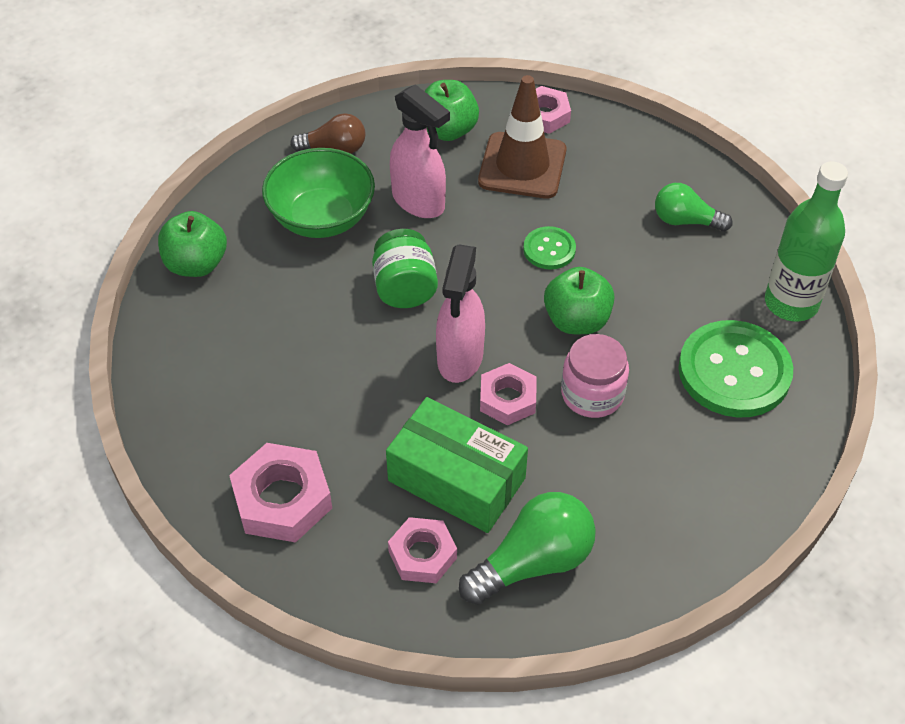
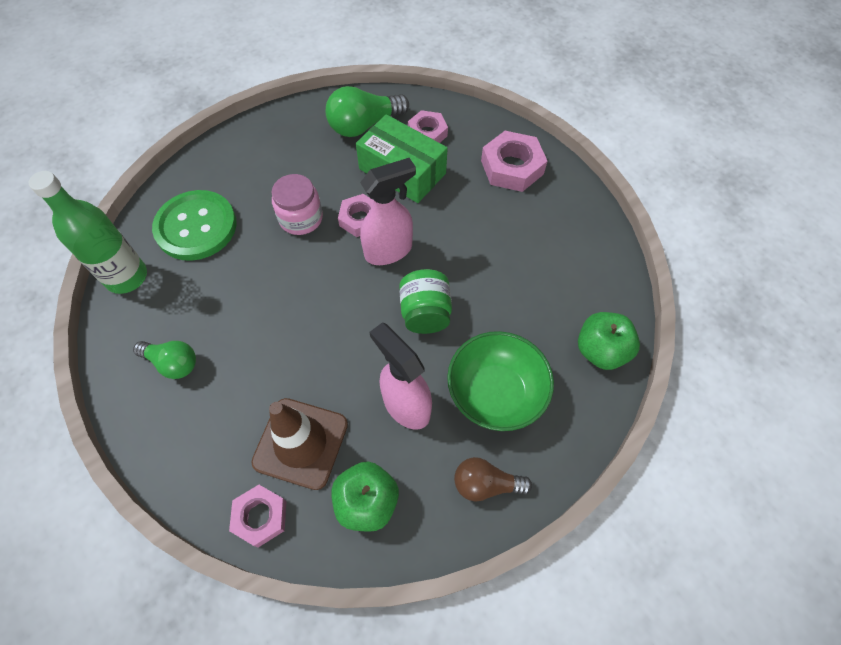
camera: 175 degrees left, 10 degrees up
(460, 358) = (389, 251): pink spray bottle -> pink spray bottle turned 45 degrees clockwise
(549, 249) = (300, 342): green button -> none
(576, 320) = (295, 274): green apple -> none

